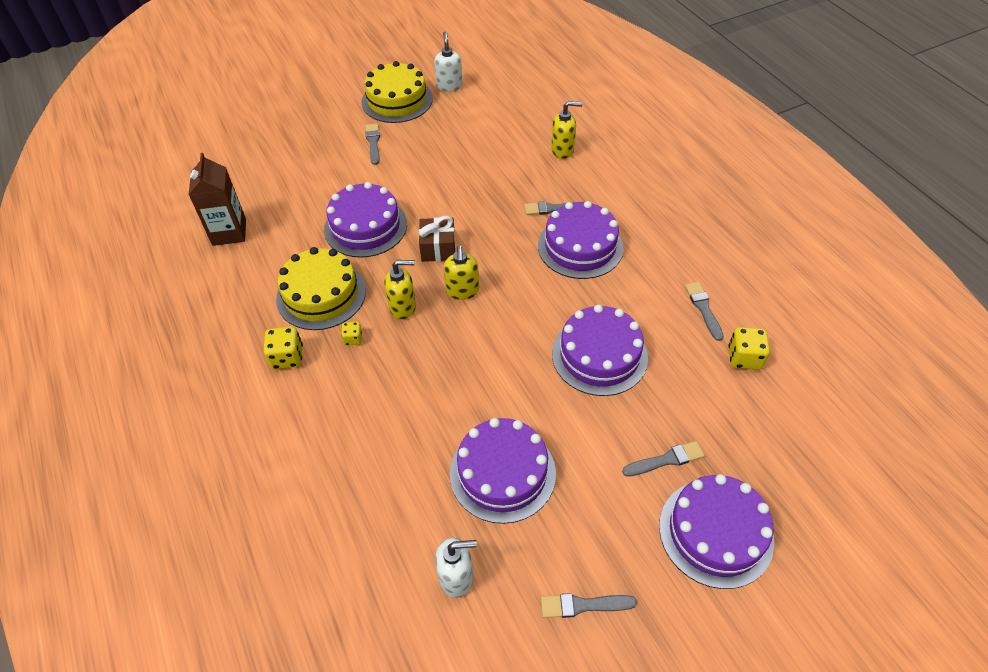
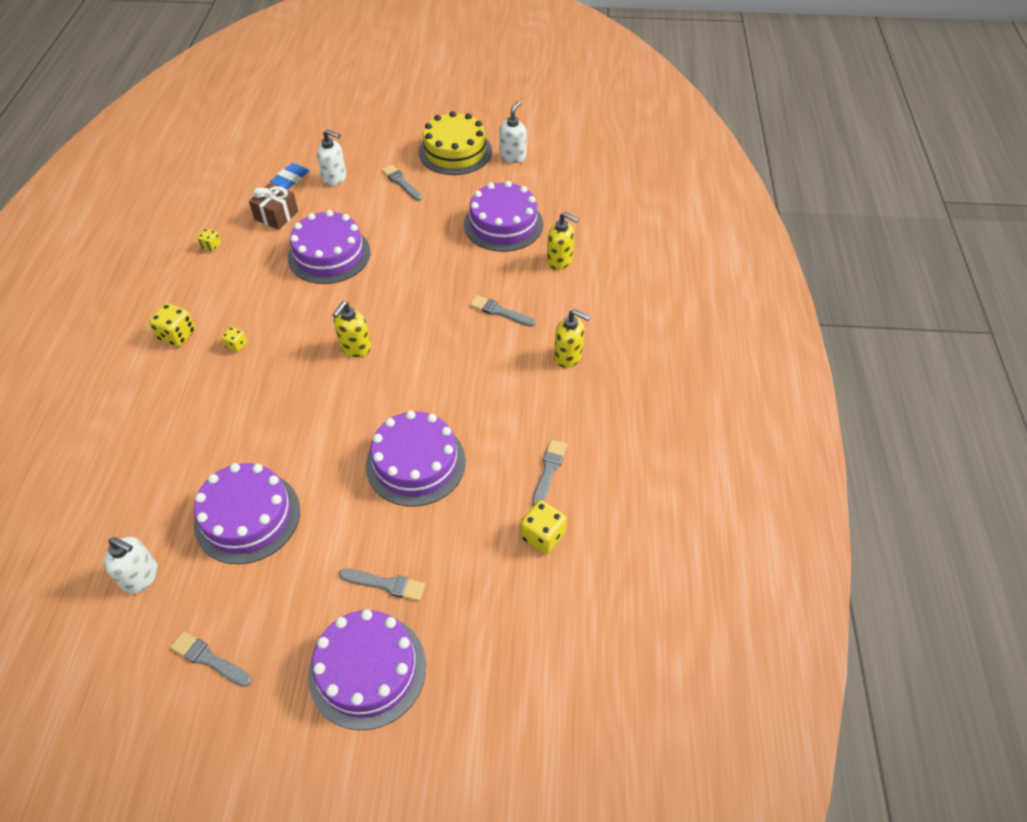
camera: 30 degrees right, 0 degrees up
(229, 232) = (224, 211): brown carton -> none
(245, 267) = (211, 246): none -> yellow dice
(268, 179) = (290, 179): none -> blue eraser
(310, 162) = (335, 178): none -> white soap dispenser
(321, 294) = (245, 296): yellow cake -> none
(373, 142) = (401, 182): grey brush -> grey brush turned 60 degrees counterclockwise
(403, 307) = (297, 338): yellow soap dispenser -> yellow soap dispenser (568, 357)
(438, 248) = (369, 301): brown gift -> brown gift (276, 215)
(580, 246) = (491, 358): purple cake -> purple cake (503, 224)

